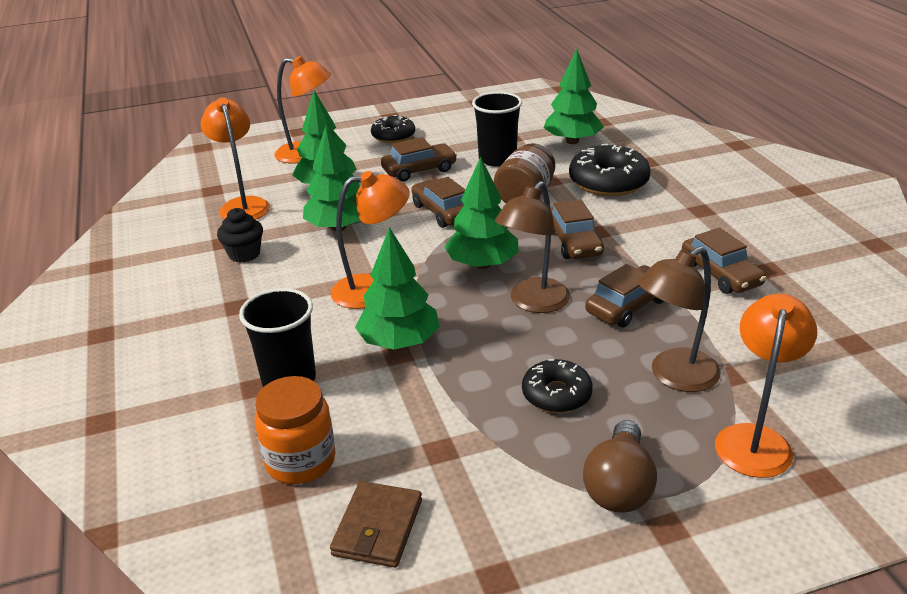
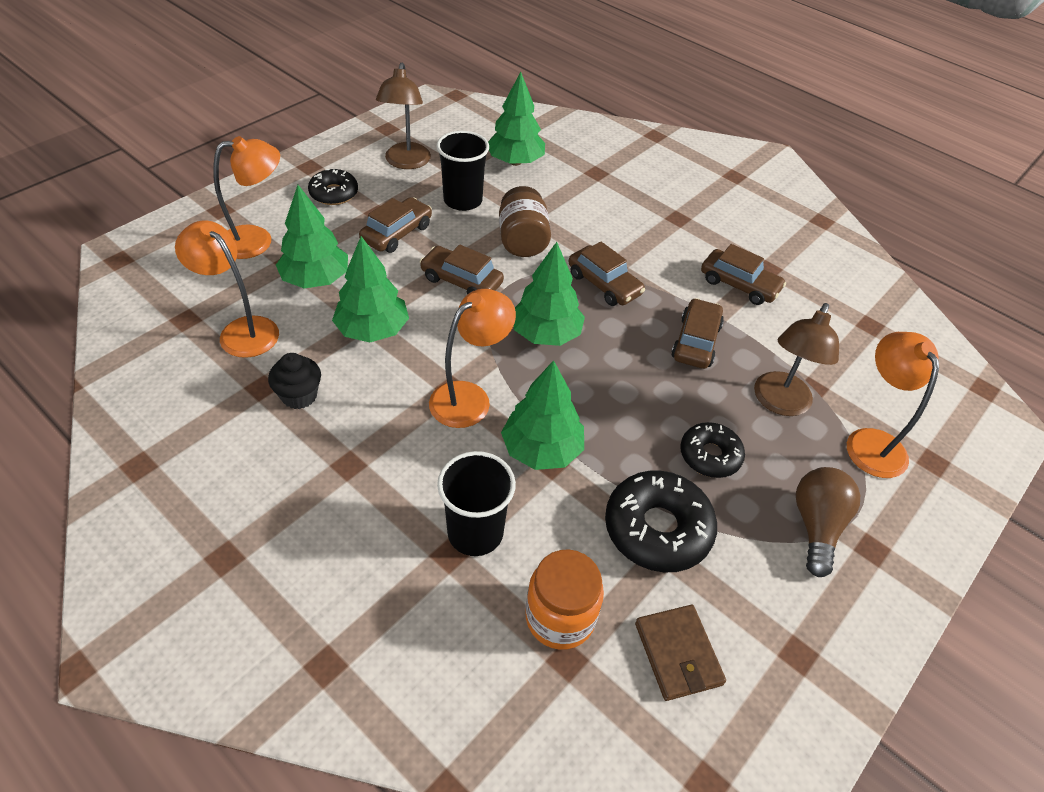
camera: 35 degrees left, 15 degrees up
(533, 303) = (621, 364): brown lamp -> brown lamp (406, 162)
(608, 182) = (582, 205): black donut -> black donut (657, 529)
(619, 486) = (816, 526): brown light bulb -> brown light bulb turned 150 degrees counterclockwise

